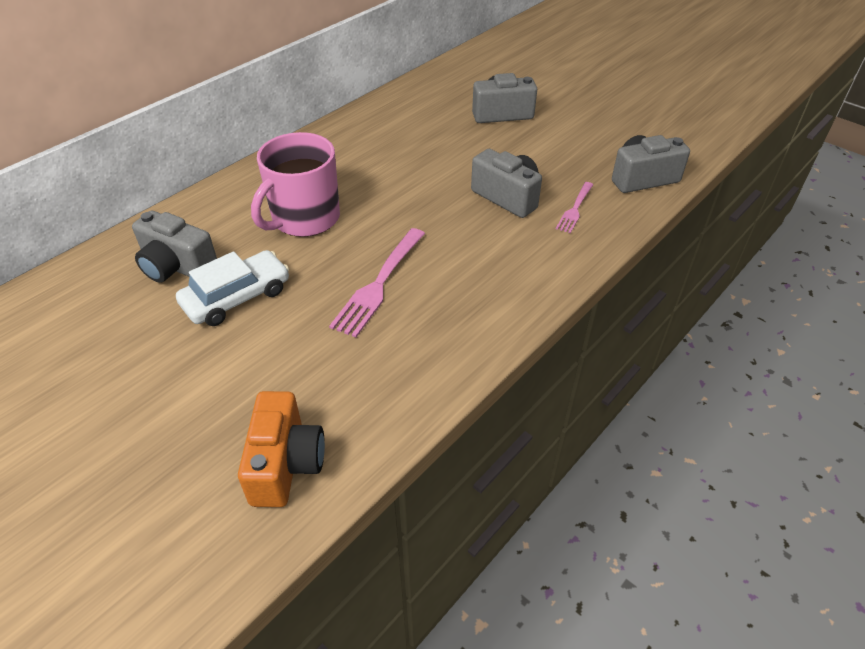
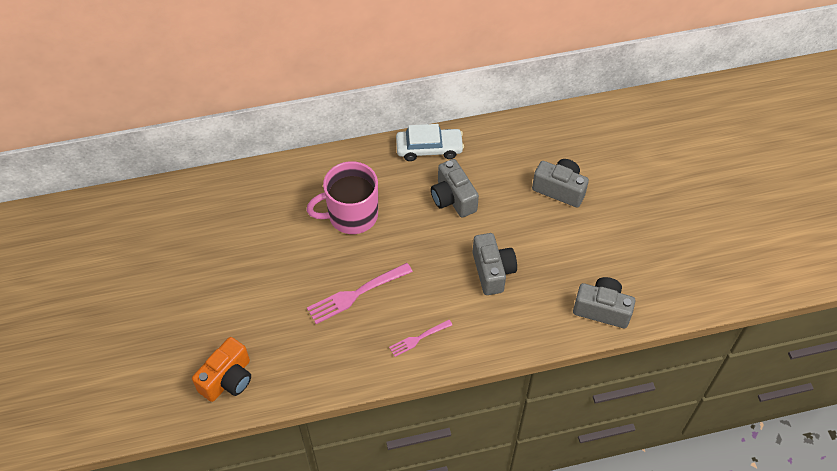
camera: 35 degrees right, 10 degrees up
(177, 267) = (256, 213): grey camera -> grey camera (453, 198)
(237, 297) = (273, 256): white car -> white car (429, 149)
(575, 209) = (528, 307): pink fork -> pink fork (419, 338)

